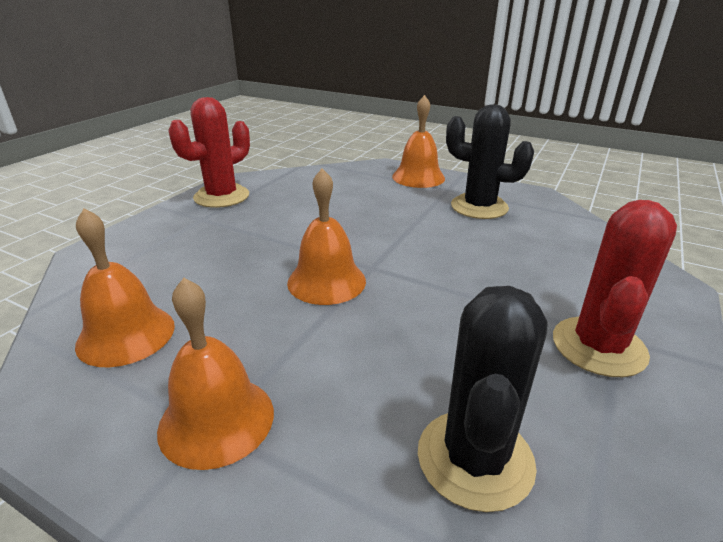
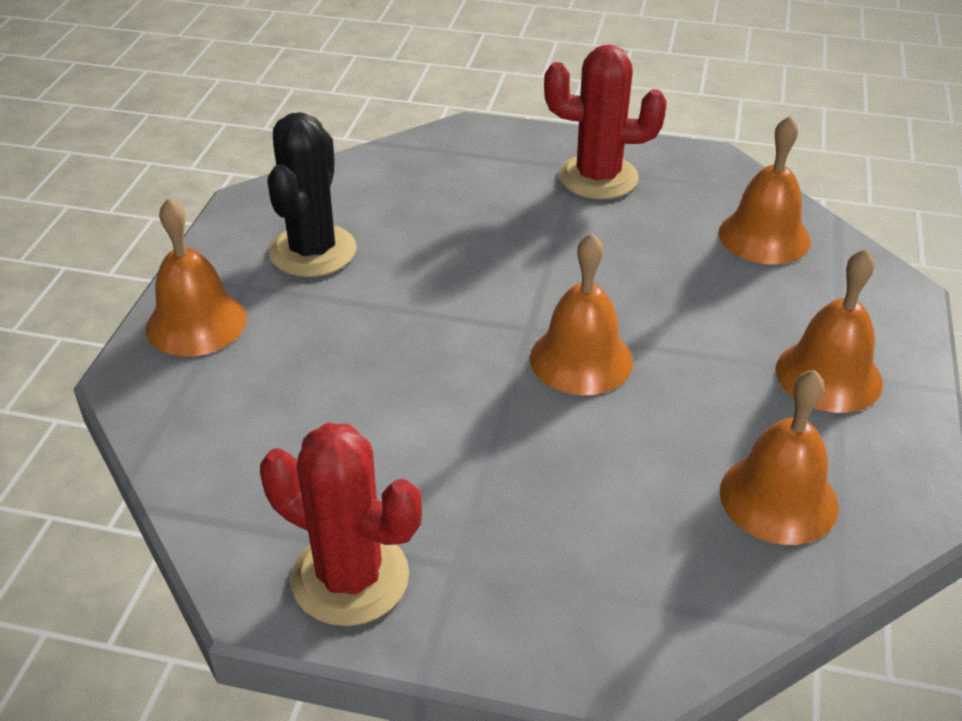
camera: 105 degrees left, 10 degrees up
(475, 458) = (764, 236): black cactus -> orange bell

